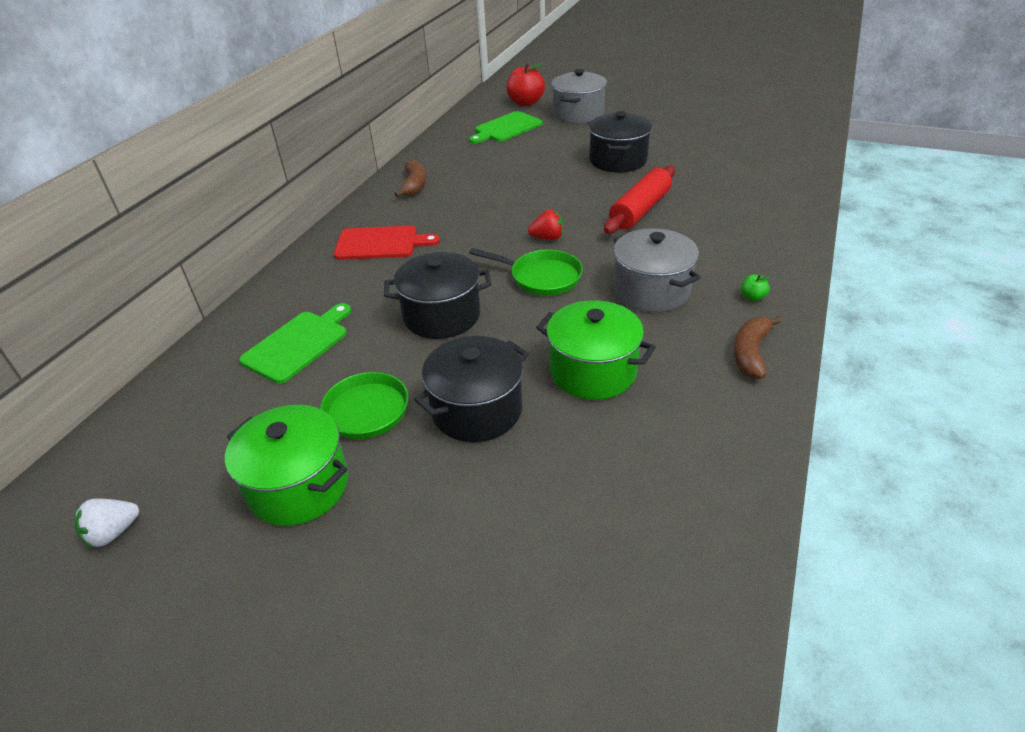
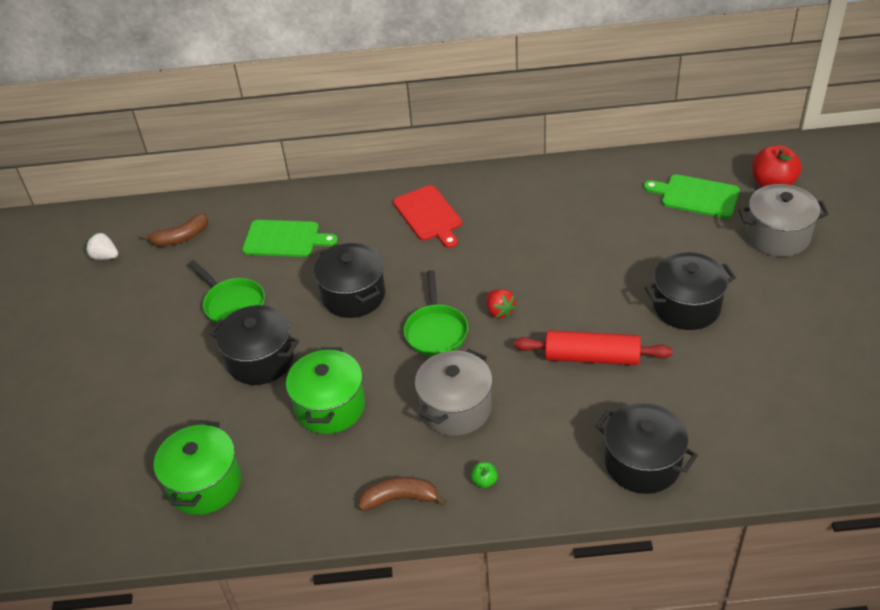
camera: 65 degrees right, 5 degrees up
(299, 486) = (163, 310): green pot -> green pot (204, 484)
(414, 185) = (534, 189): brown banana -> brown banana (181, 237)
(770, 218) = (642, 463): none -> black pot

